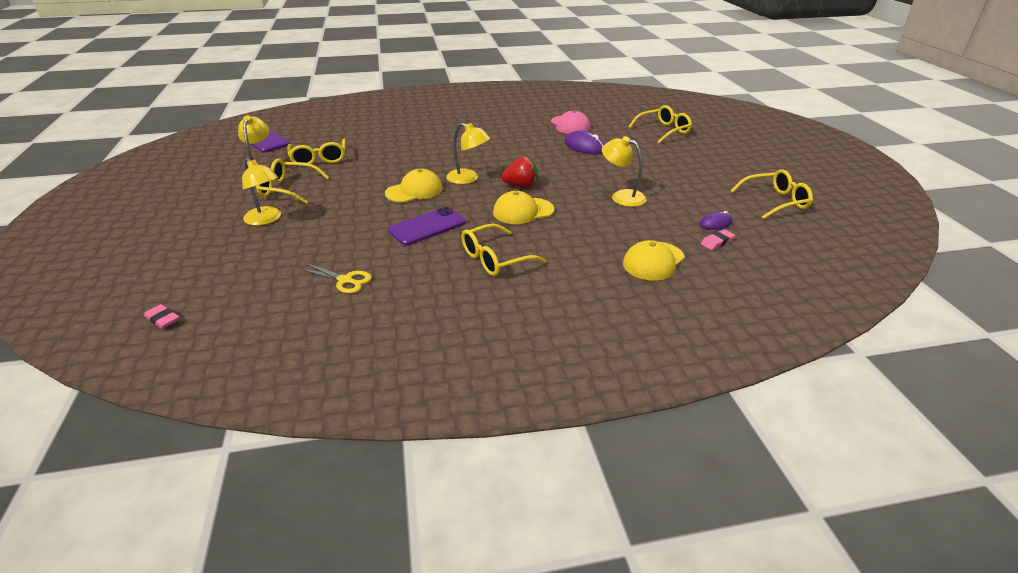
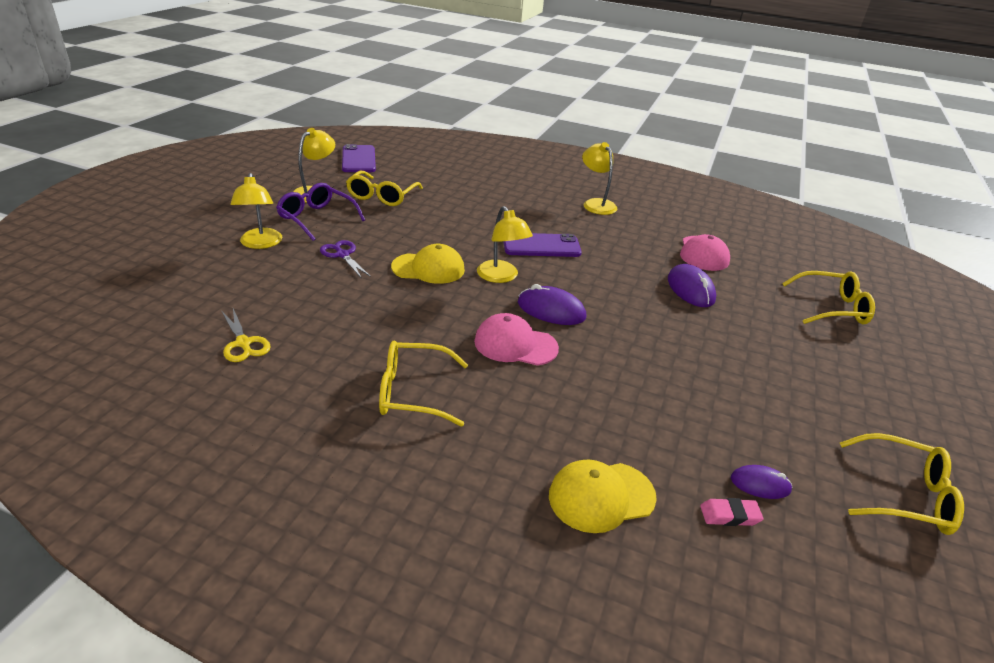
camera: 30 degrees right, 0 degrees up
(163, 319) = (65, 309): pink eraser -> none
(288, 189) = (317, 218): yellow glasses -> purple glasses
(341, 204) = (342, 255): none -> purple scissors
(427, 227) = (391, 317): purple phone -> purple phone (541, 246)
(521, 186) = (551, 310): red strawberry -> purple mouse
(523, 211) = (515, 344): yellow cap -> pink cap
(621, 196) = (663, 379): yellow lamp -> yellow lamp (596, 204)

